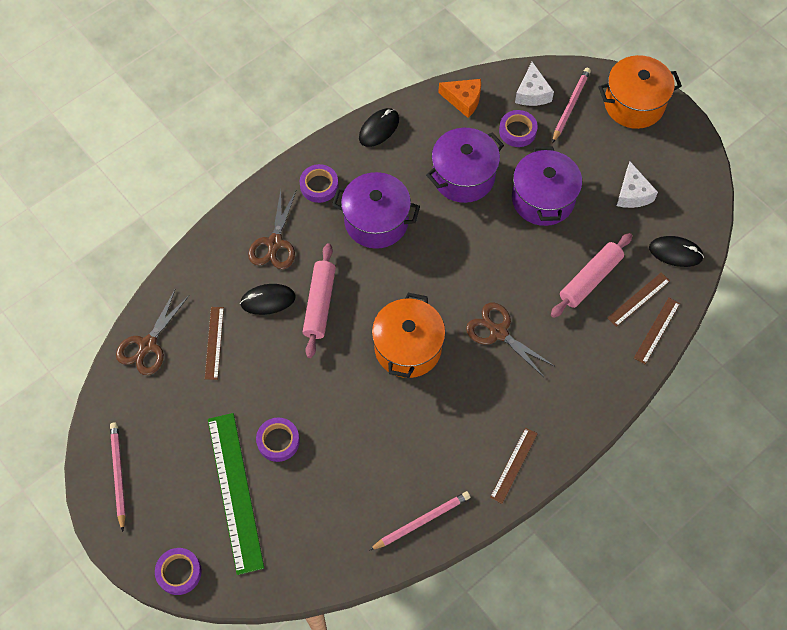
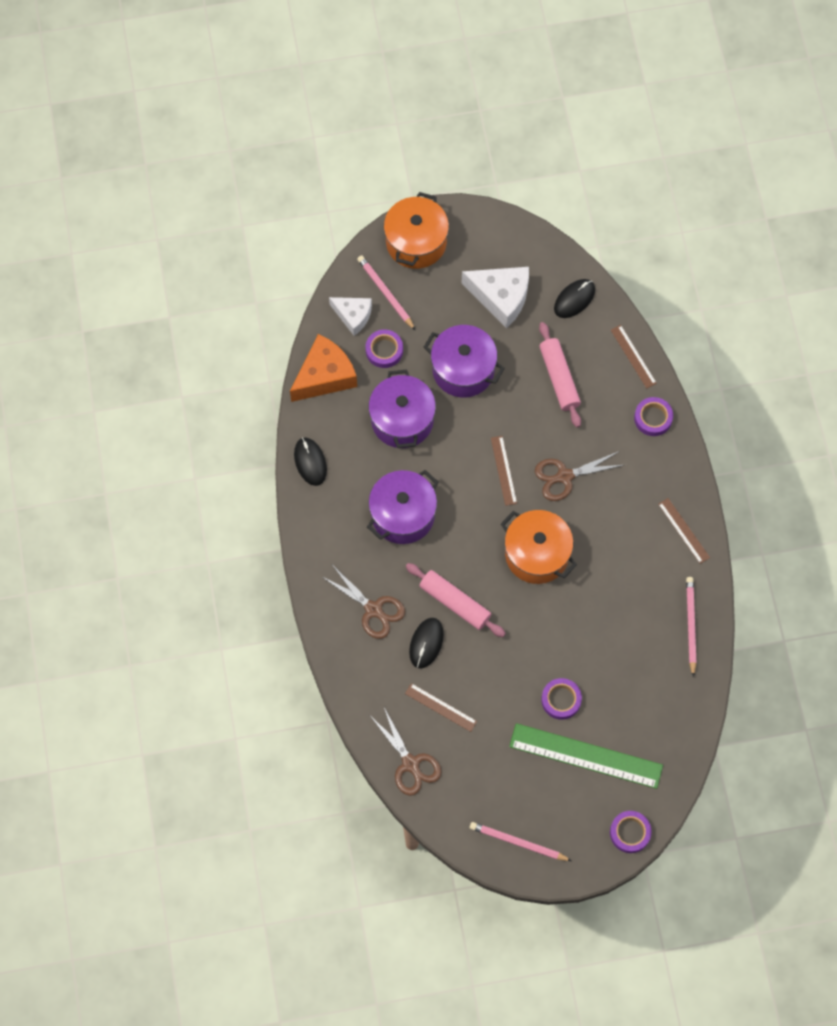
camera: 60 degrees left, 5 degrees up
(319, 186) = (338, 543): purple tape -> purple tape (653, 418)
(463, 100) = (325, 376): orange cheese -> orange cheese, size x1.58
(632, 194) = (501, 297): white cheese -> white cheese, size x1.58
(638, 299) = (598, 353): brown ruler -> brown ruler (503, 470)

